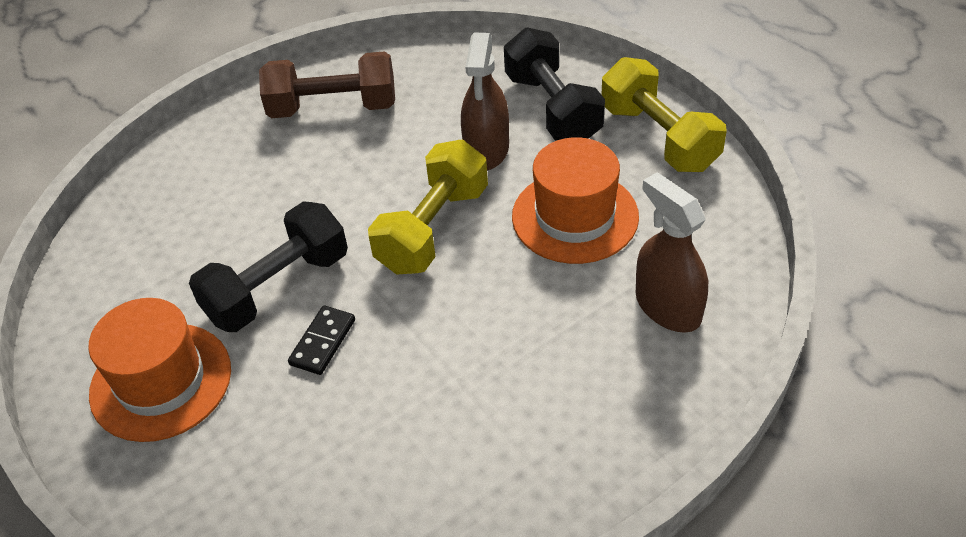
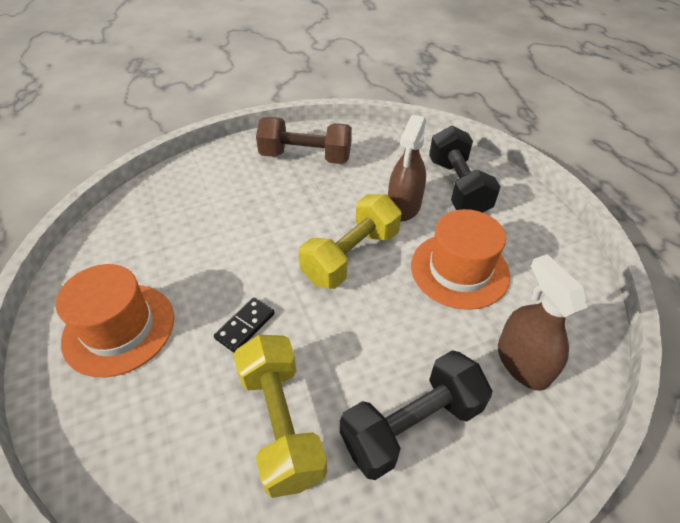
camera: 10 degrees right, 0 degrees up
(277, 287) = (227, 275): black dumbbell -> black dumbbell (412, 425)
(658, 137) = (533, 223): yellow dumbbell -> yellow dumbbell (281, 423)

